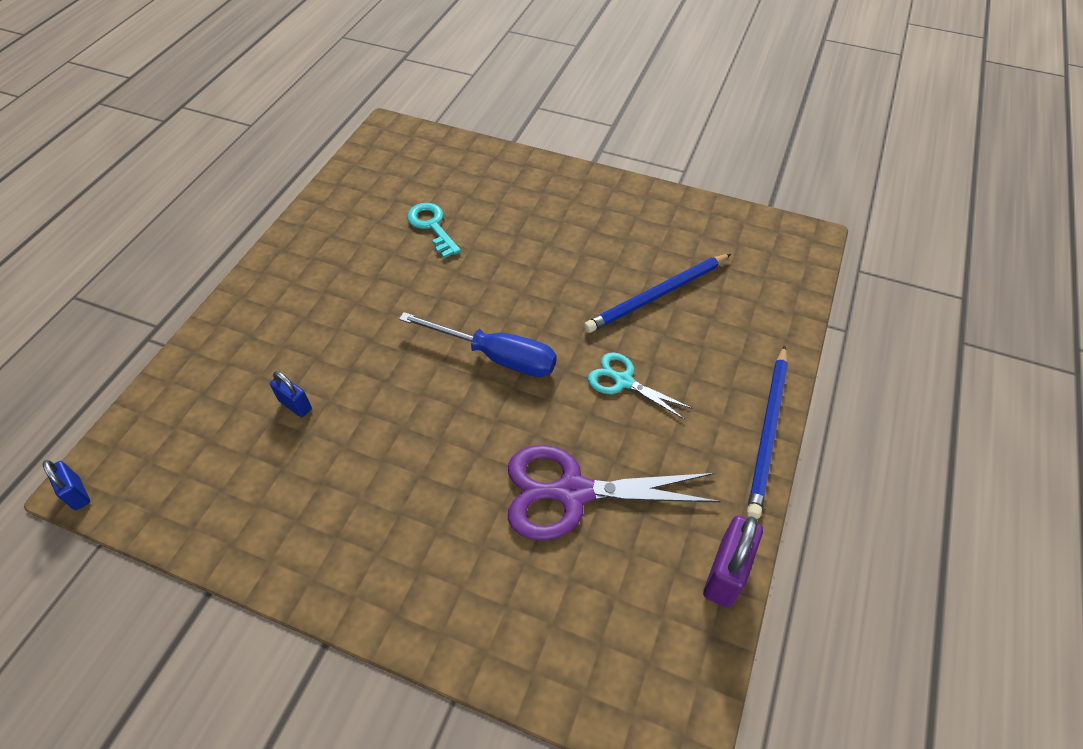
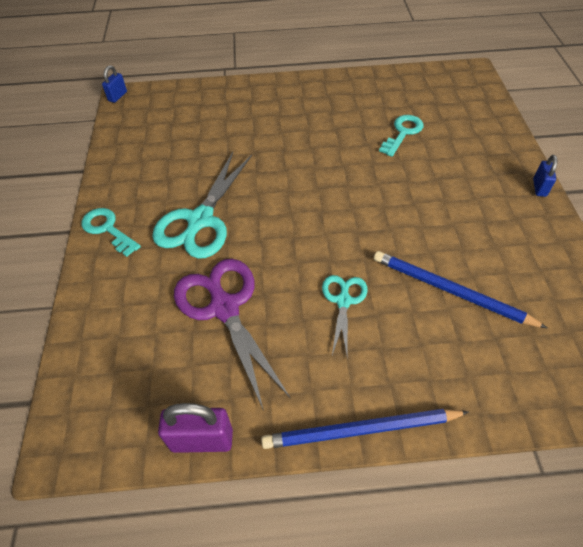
camera: 65 degrees right, 0 degrees up
(295, 405) = (214, 142): blue padlock -> blue padlock (539, 187)
(362, 588) = (107, 229): none -> turquoise key
(424, 470) = (200, 220): none -> turquoise scissors
(496, 356) = (314, 216): blue screwdriver -> none

